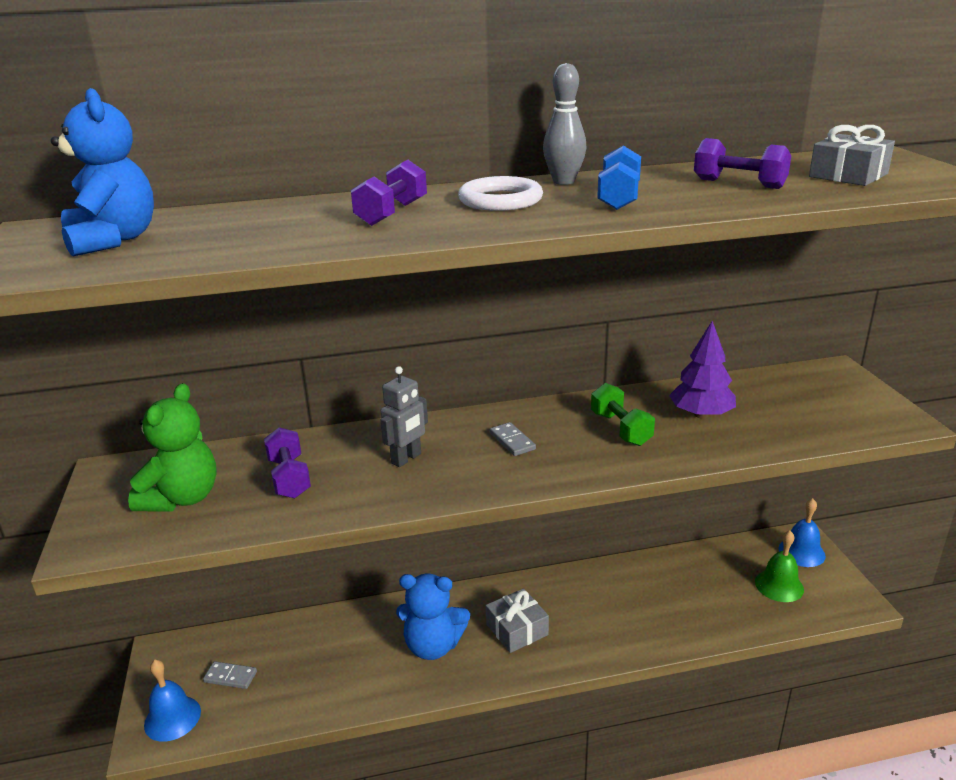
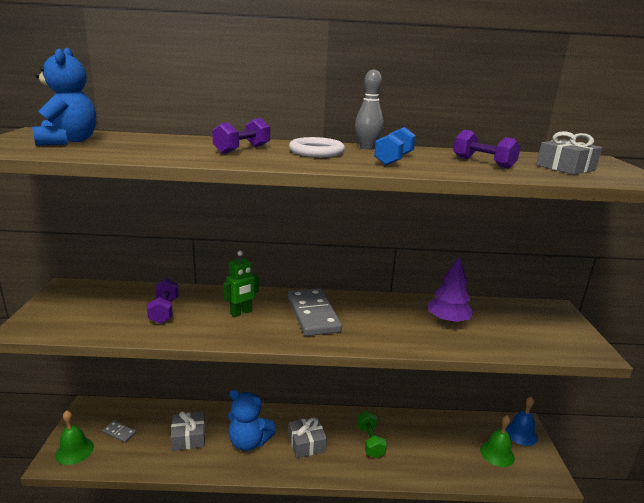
camera: 10 degrees right, 5 degrees down
(172, 718) = (74, 451): blue bell -> green bell
(182, 498) = (96, 311): green teddy bear -> none
(340, 659) = (188, 437): none -> grey gift
(406, 459) = (241, 313): grey robot -> green robot
(512, 441) = (313, 314): grey domino -> grey domino, size x2.18
(620, 429) = (388, 320): green dumbbell -> green dumbbell (370, 441)

